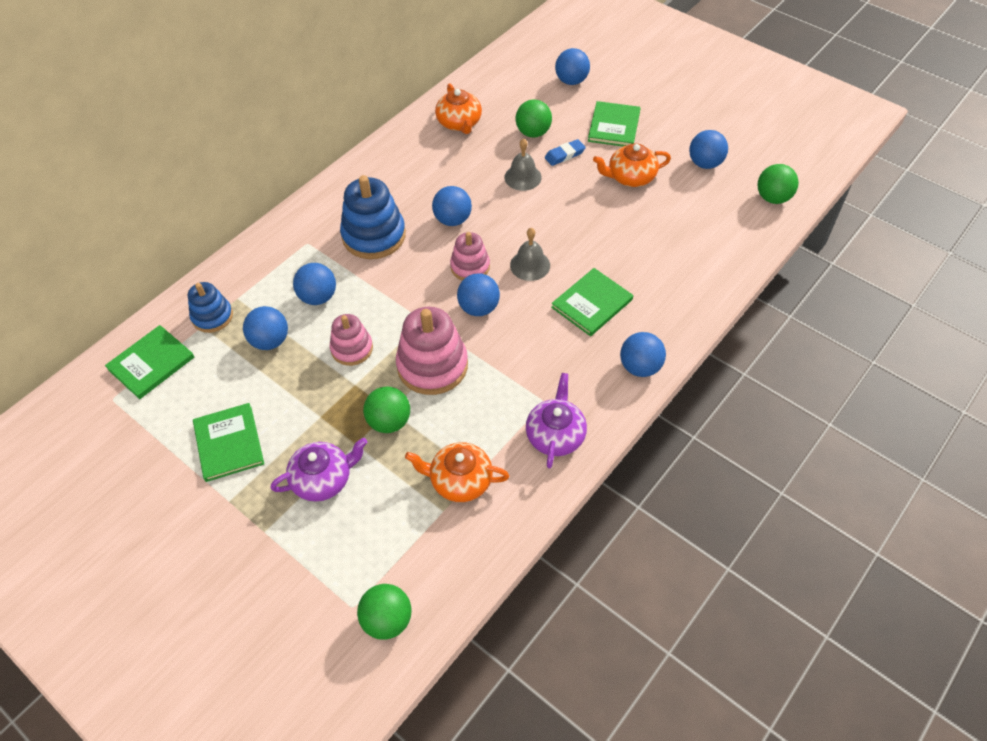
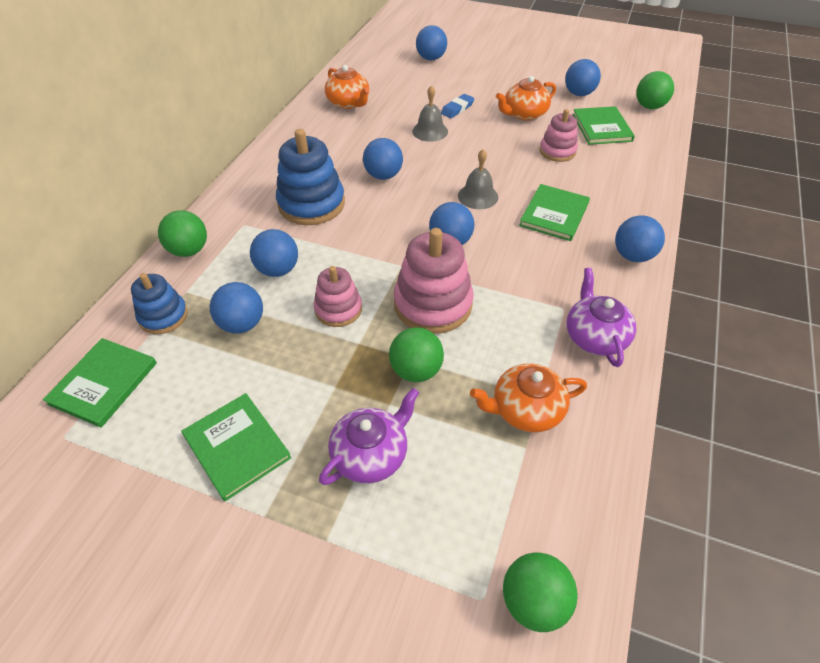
camera: 20 degrees left, 5 degrees down
(470, 267) = (422, 209): pink stacking toy -> pink stacking toy (557, 151)
(533, 133) = (419, 98): green ball -> green ball (189, 250)
(614, 126) = (486, 82): green book -> green book (601, 127)

